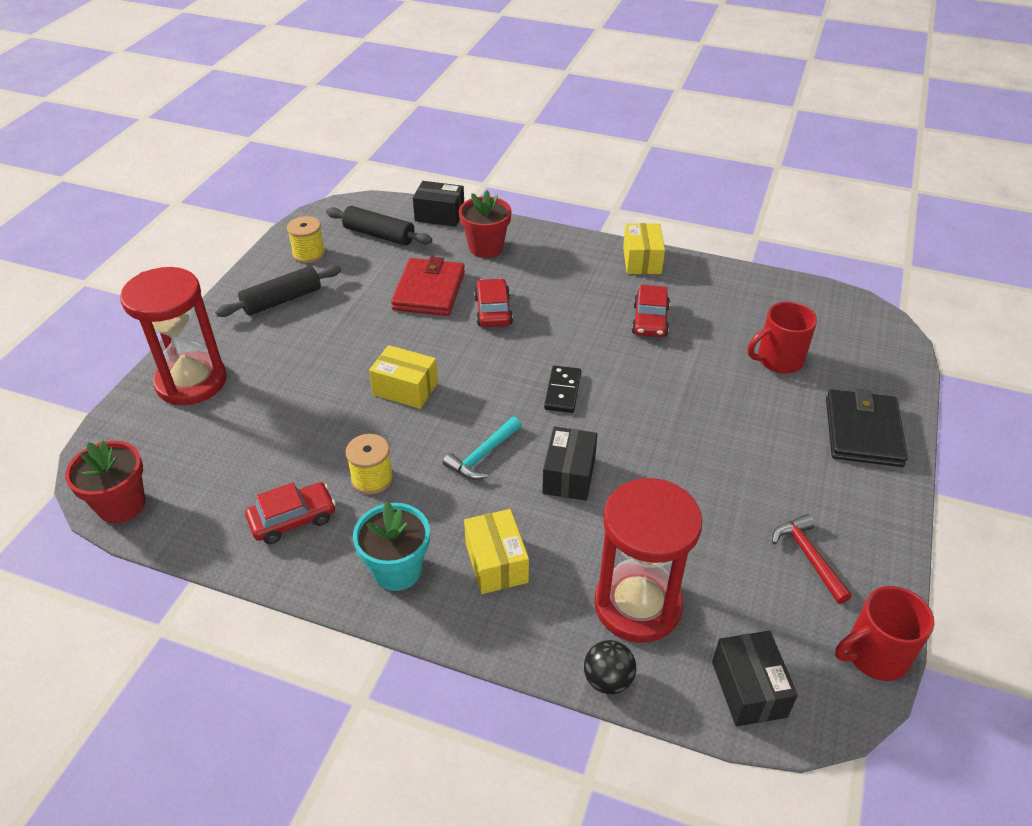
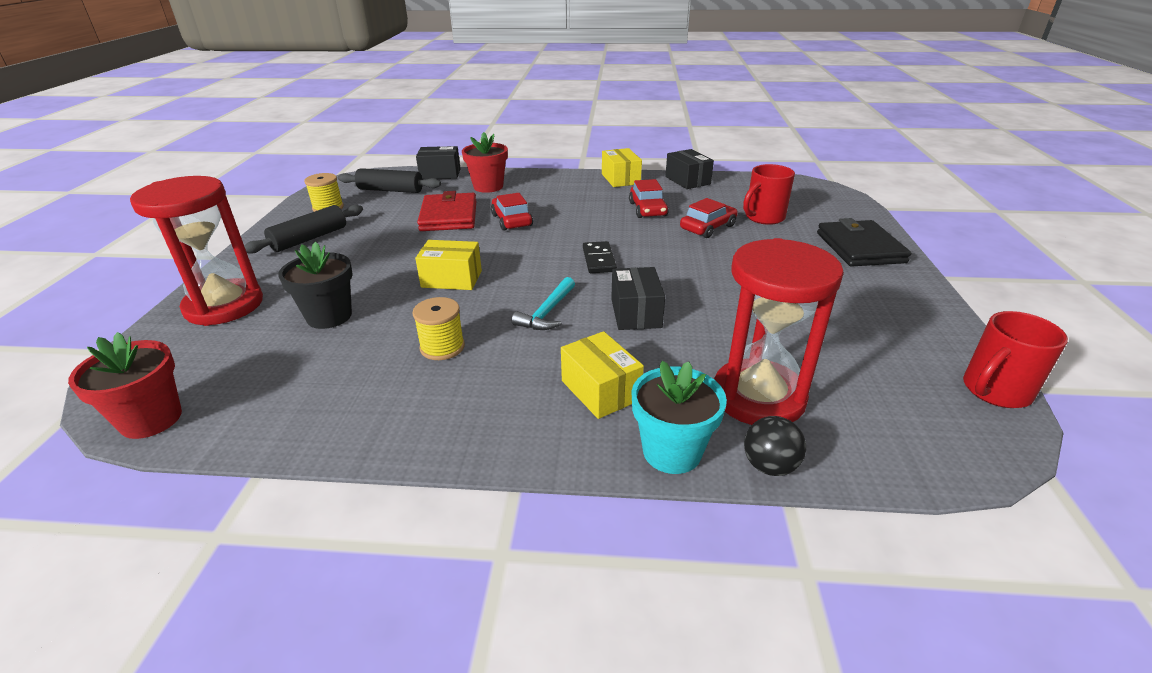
camera: 15 degrees left, 10 degrees down
(281, 416) = (329, 316): none -> black flower pot
(293, 519) = (365, 395): red car -> red car (707, 227)
(397, 570) = (498, 416): turquoise flower pot -> turquoise flower pot (672, 452)
(748, 689) = (909, 442): black box -> black box (687, 180)
(809, 557) = (882, 332): red hammer -> none

